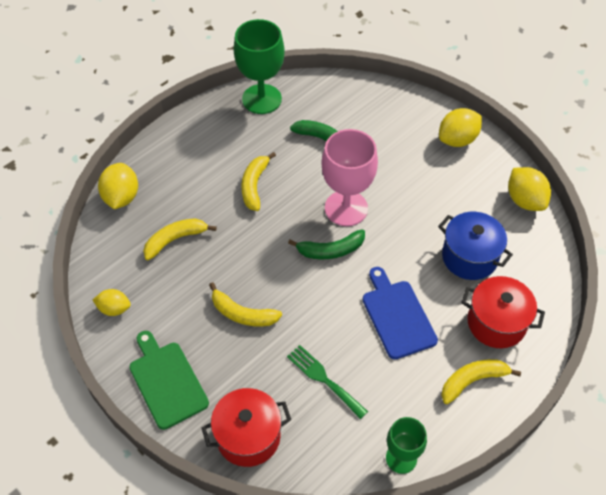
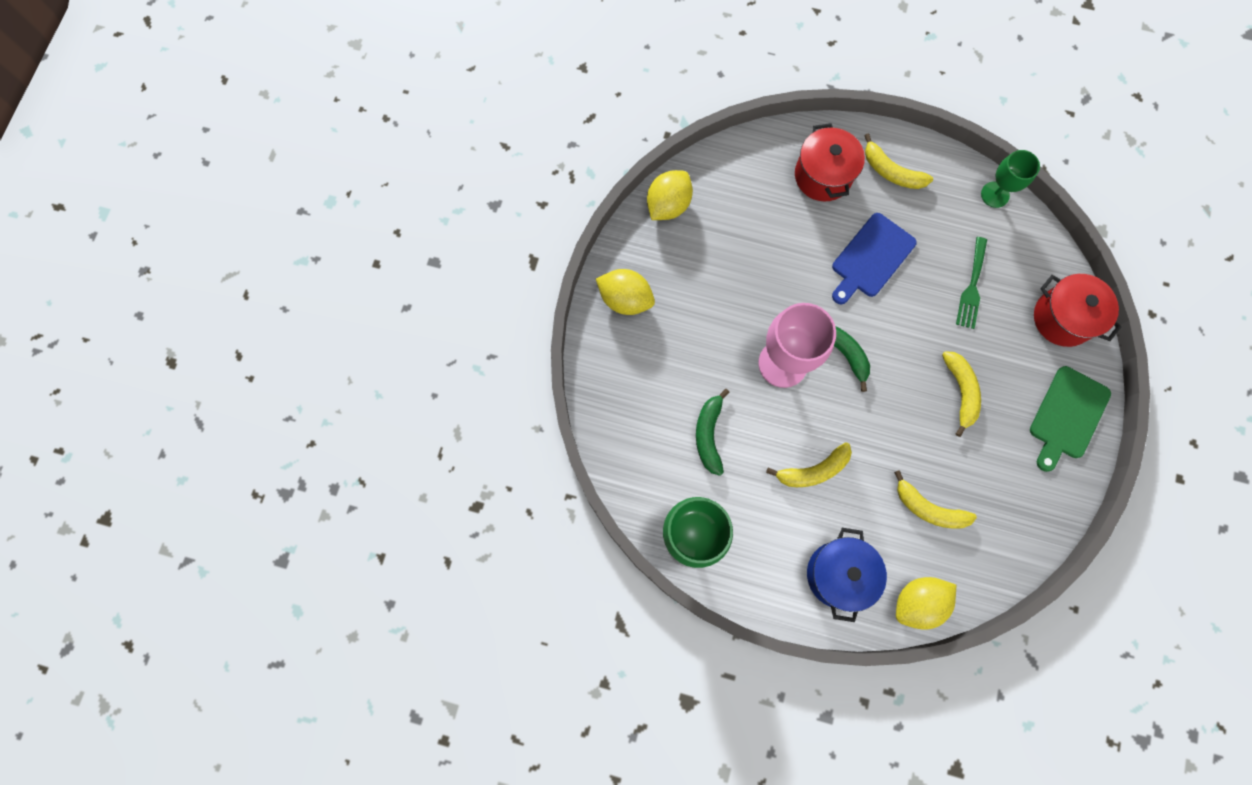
camera: 120 degrees left, 20 degrees up
(114, 309) = (1037, 514): yellow lemon -> none
(469, 257) = (767, 226): blue pot -> blue pot (838, 574)

